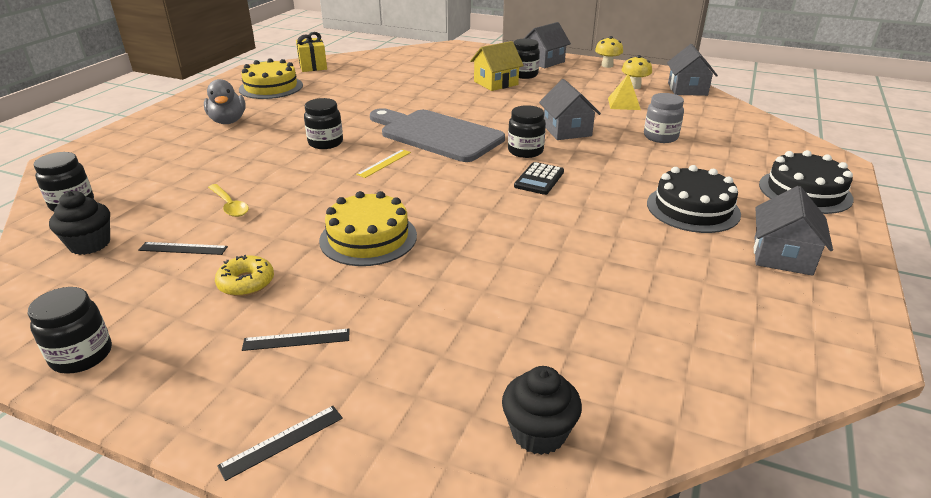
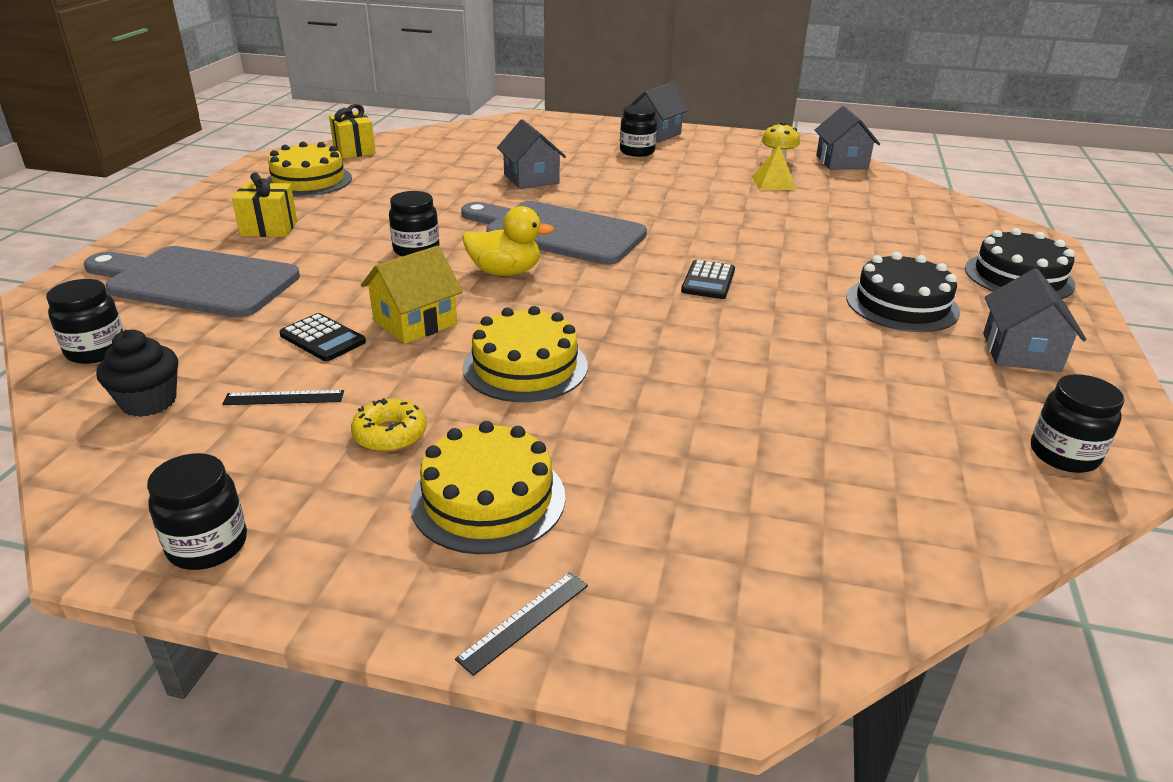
camera: 10 degrees left, 0 degrees up
(160, 158) = (195, 282): none -> grey cutting board
(228, 121) = (269, 228): grey duck -> yellow gift
(230, 206) = (323, 338): yellow spoon -> black calculator
(296, 340) = (488, 499): black ruler -> yellow cake
(384, 163) = (505, 272): yellow ruler -> yellow duck
(496, 83) = (605, 164): yellow house -> yellow house (415, 322)
(525, 151) = (677, 247): black jar -> black jar (1063, 455)
(538, 433) = (827, 577): black cupcake -> none
(567, 130) = (718, 219): grey house -> grey house (531, 179)
(607, 65) = (734, 136): yellow mushroom -> none
(660, 137) = (832, 221): grey jar -> none

